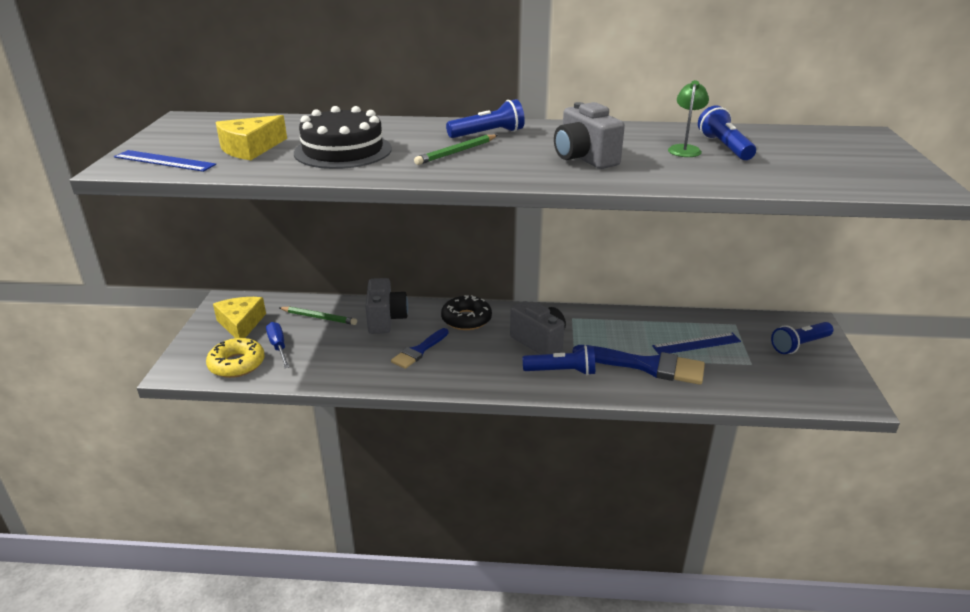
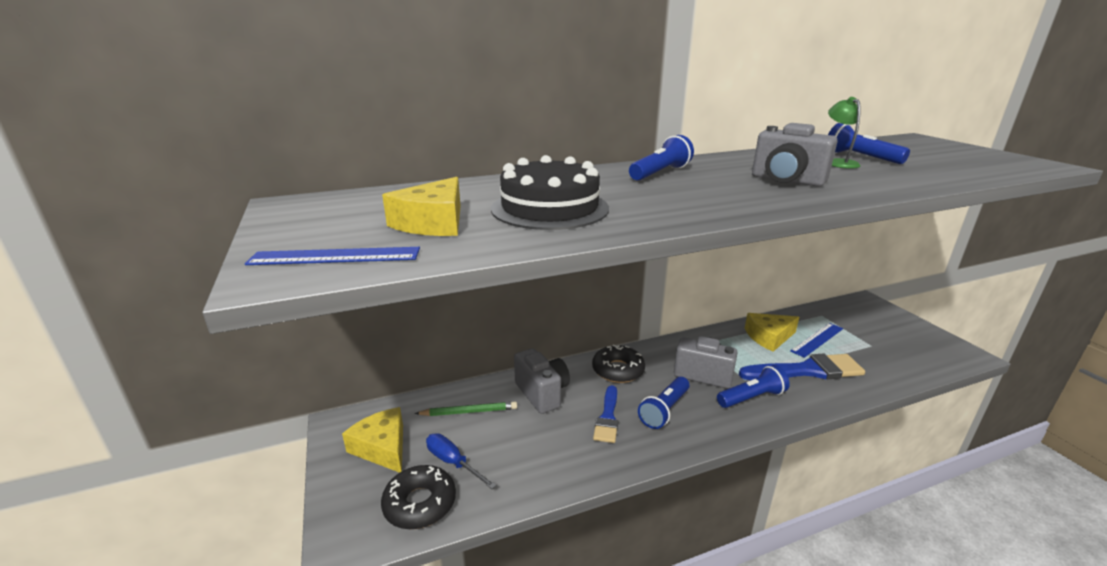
camera: 25 degrees left, 5 degrees down
(237, 364) = (420, 503): yellow donut -> black donut
(456, 152) = (667, 192): green pencil -> none
(646, 329) = (769, 337): none -> yellow cheese
(799, 345) = (880, 320): blue flashlight -> blue flashlight (664, 410)

